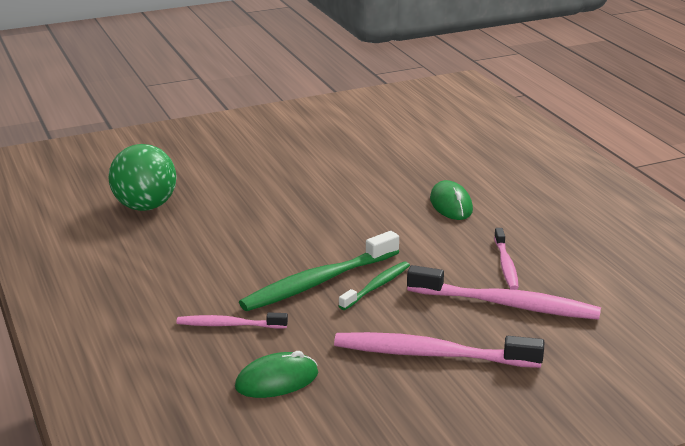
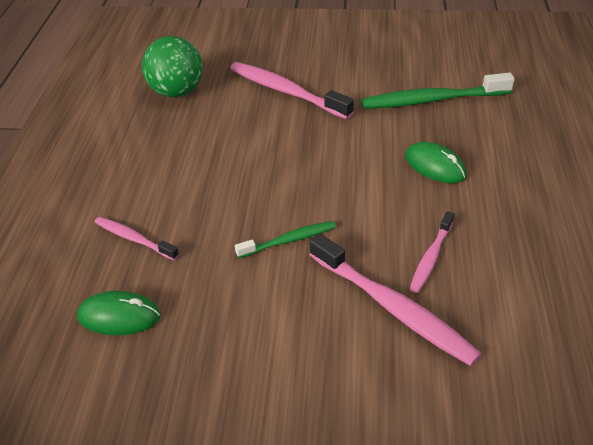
camera: 30 degrees right, 15 degrees up
(318, 282) = (243, 217): green toothbrush -> green toothbrush (432, 100)
(431, 354) = (272, 342): pink toothbrush -> pink toothbrush (286, 91)
(451, 204) = (435, 166): green mouse -> green mouse turned 60 degrees counterclockwise

